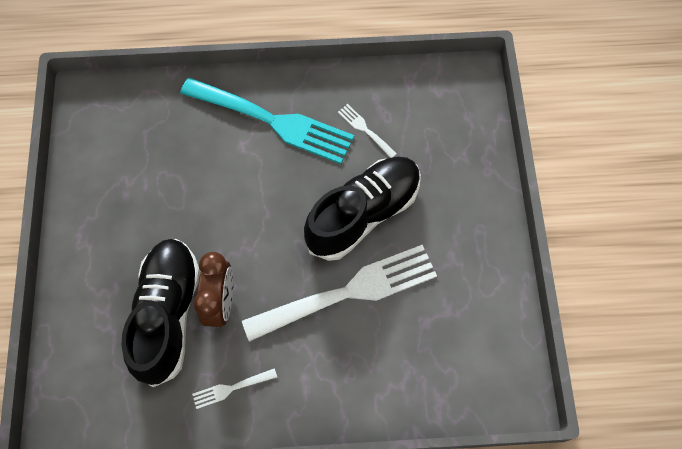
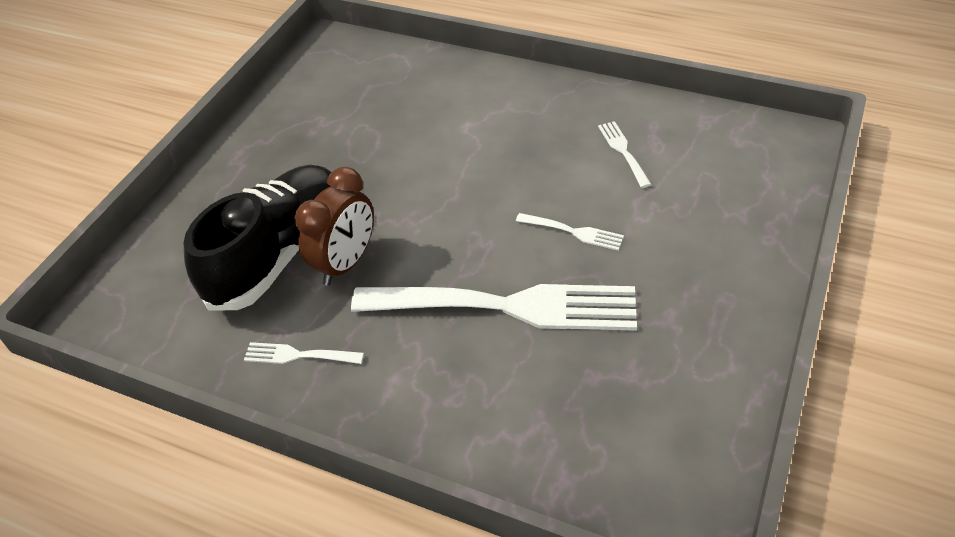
camera: 30 degrees right, 20 degrees down
(273, 121) = (515, 114): turquoise fork -> none
(363, 214) = (573, 232): black shoe -> white fork

